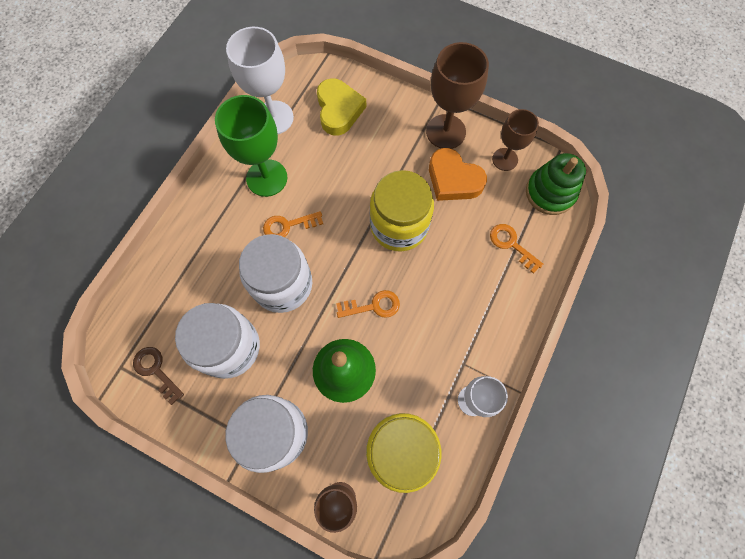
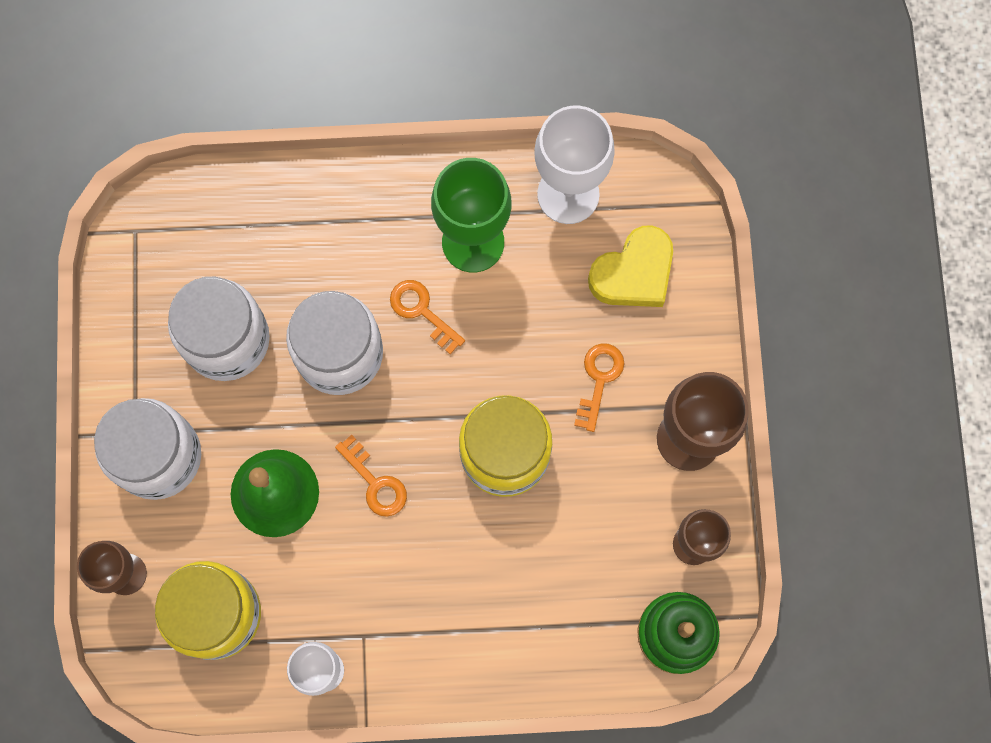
camera: 60 degrees right, 5 degrees up
(156, 370) = (153, 274): brown key -> none
(453, 179) = (618, 489): orange heart -> none
(511, 245) = (564, 617): orange key -> orange key (599, 380)

